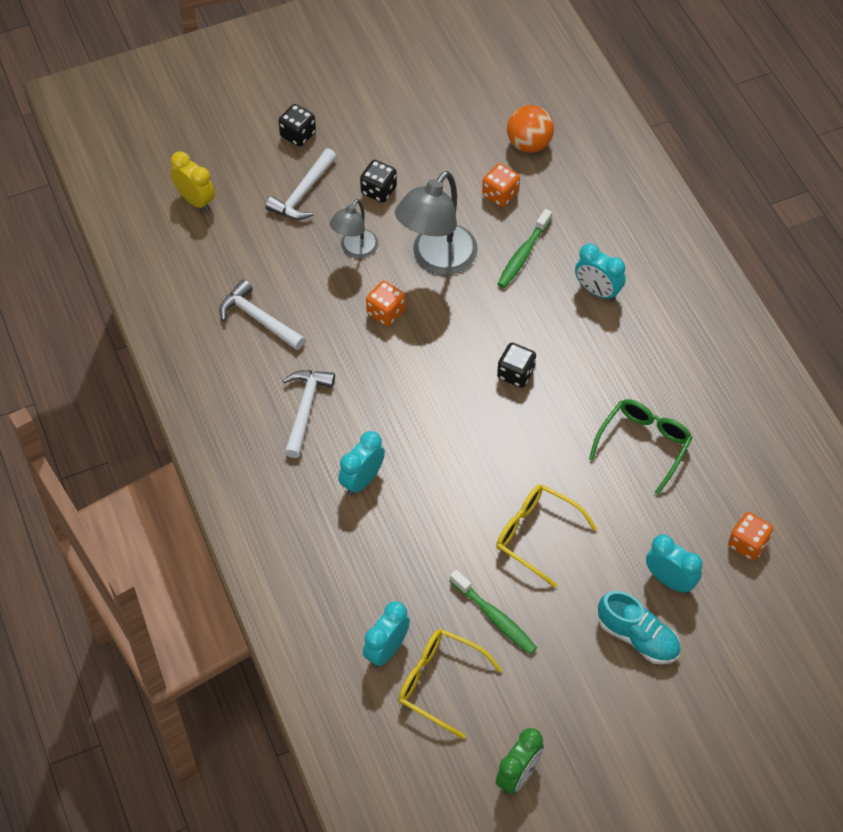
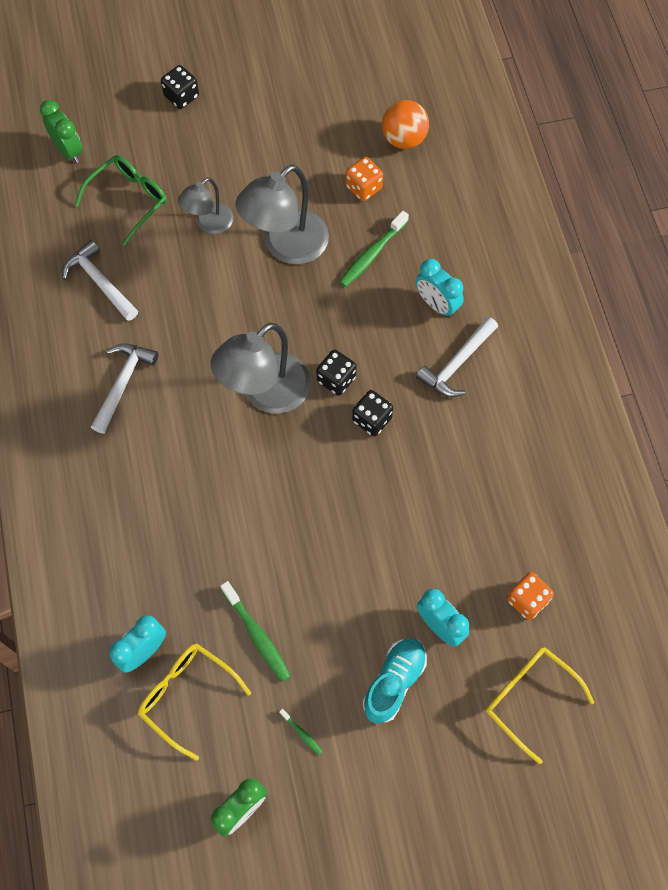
camera: 10 degrees right, 10 degrees up
(196, 200) = (68, 150): yellow clock -> green clock
(303, 193) = (172, 158): white hammer -> white hammer (457, 364)
(362, 480) = (160, 467): turquoise clock -> none
(378, 190) = (246, 166): black dice -> black dice (372, 419)
(385, 312) = (224, 294): orange dice -> none
(450, 397) = (266, 394): none -> grey lamp
(535, 535) = (317, 554): yellow glasses -> yellow glasses (528, 698)
(560, 698) = (302, 733): none -> green toothbrush
(638, 637) = (394, 682): turquoise shoe -> turquoise shoe turned 105 degrees counterclockwise
(644, 444) = (447, 475): green glasses -> green glasses (129, 199)

